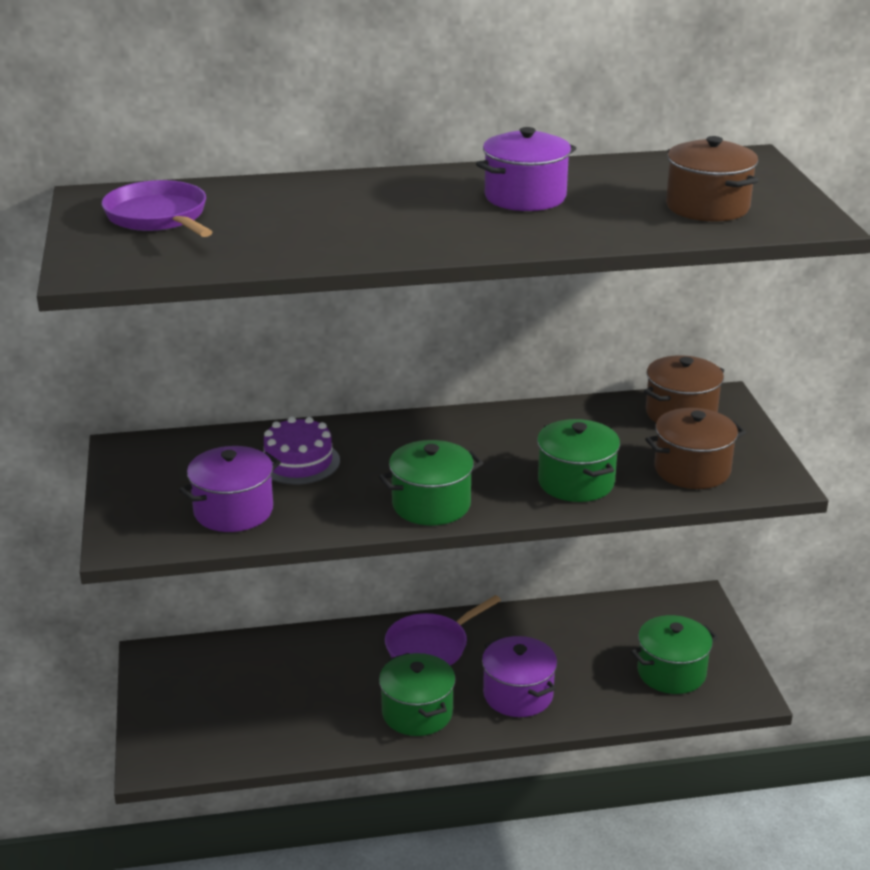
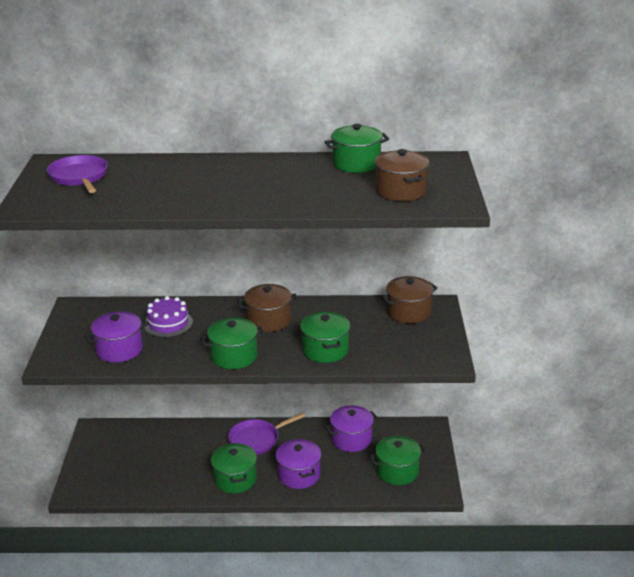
camera: 10 degrees right, 0 degrees up
(525, 197) = (295, 177): purple pot -> purple pot (351, 439)
(610, 171) = (356, 164): none -> green pot
(692, 470) = (399, 349): brown pot -> brown pot (268, 320)

